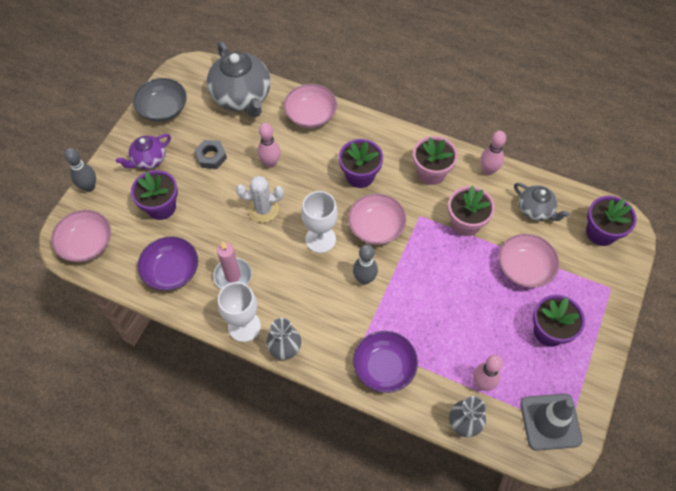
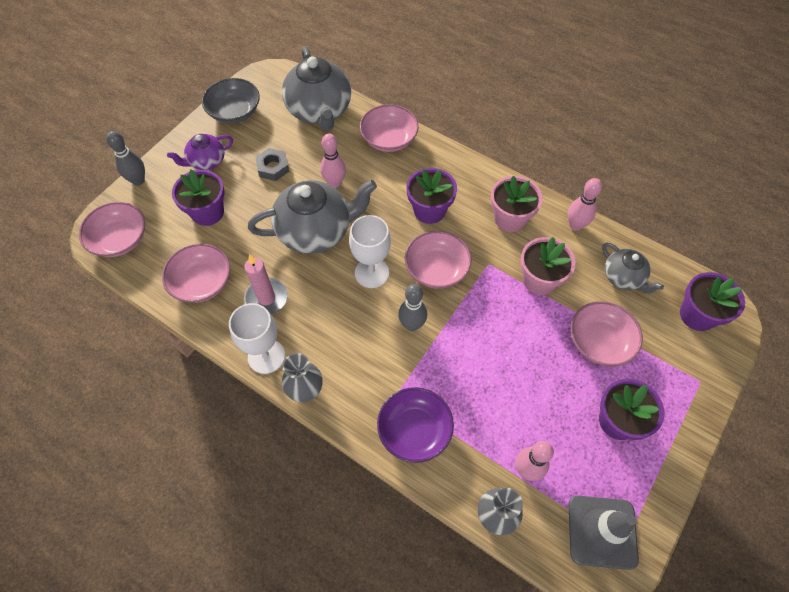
camera: 10 degrees right, 0 degrees up
(171, 271) = (202, 282): purple bowl -> pink bowl
(263, 209) = (316, 231): white cactus -> grey teapot

